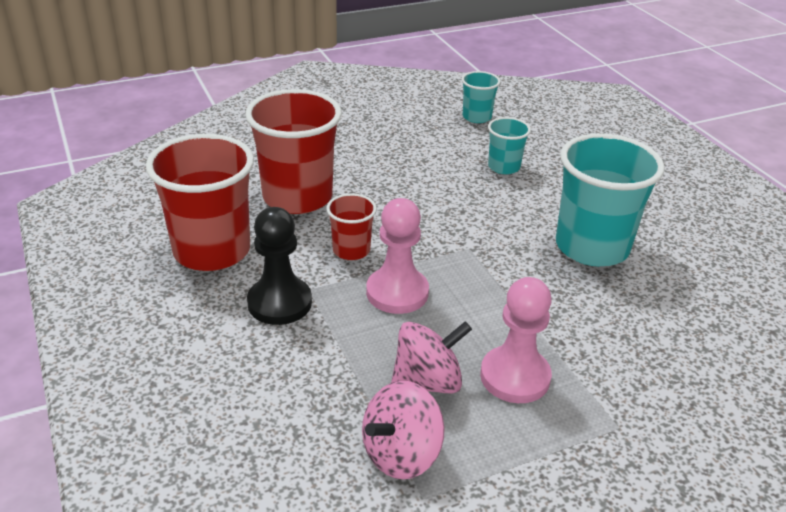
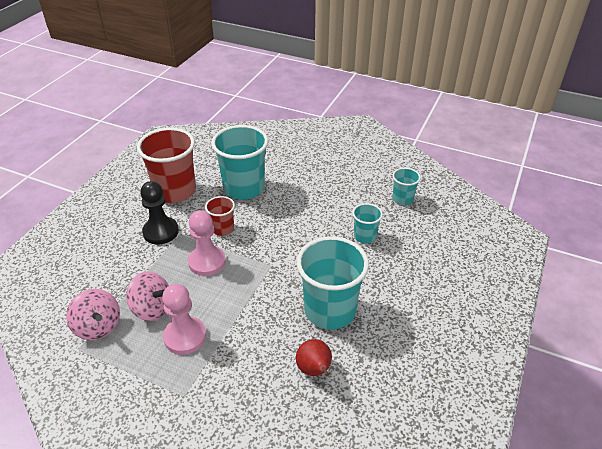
camera: 50 degrees right, 5 degrees up
(297, 197) = (244, 188): red cup -> turquoise cup
(401, 454) = (98, 326): pink spinning top -> pink spinning top turned 135 degrees counterclockwise
(672, 303) = (314, 370): none -> red pear

